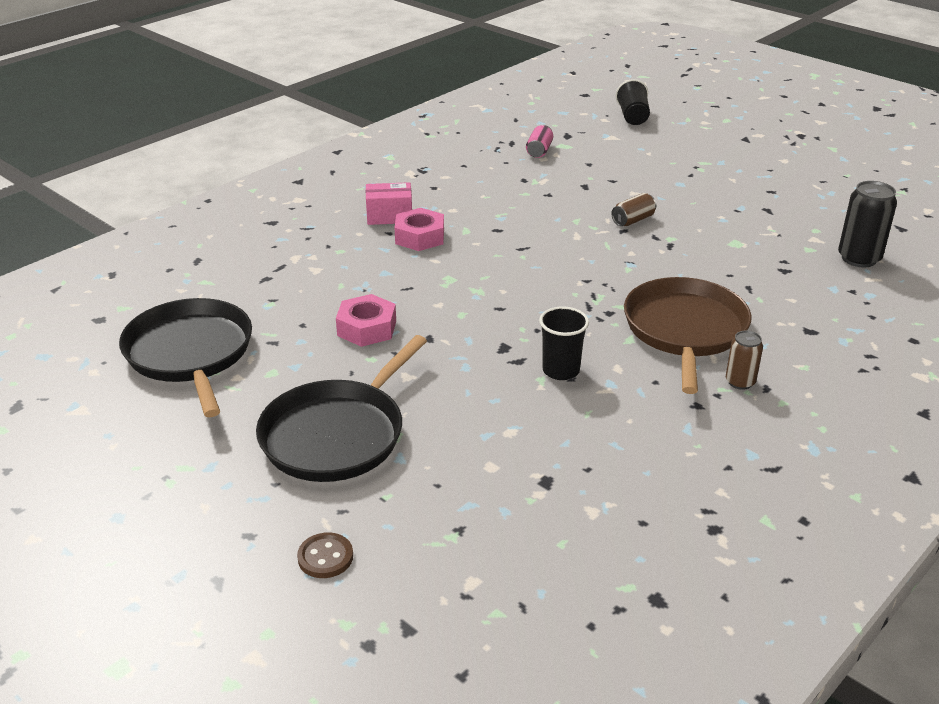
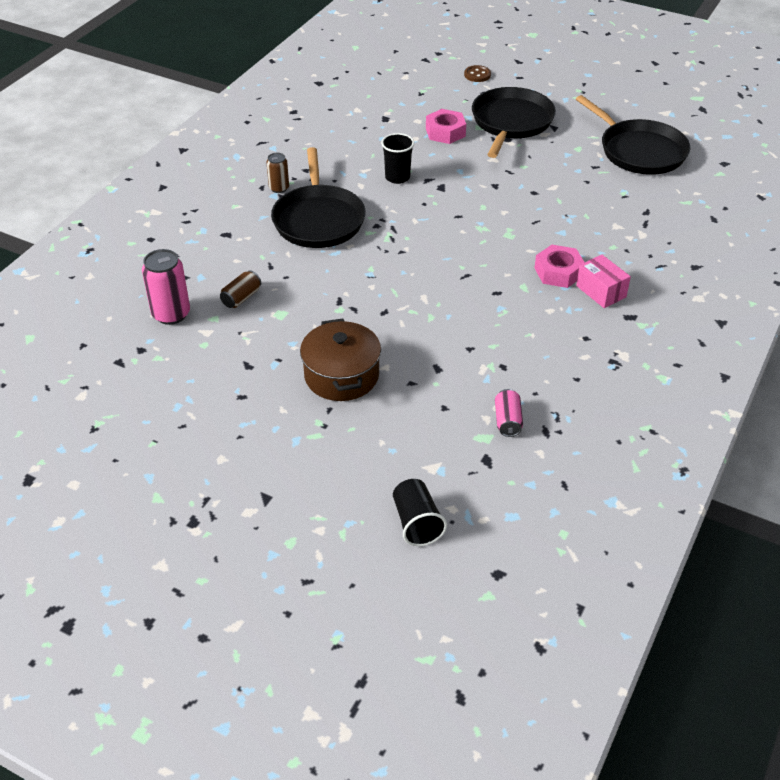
camera: 165 degrees right, 10 degrees up
(367, 328) = (541, 185): pink nut -> pink nut (445, 132)
(389, 216) = (601, 291): pink box -> pink box turned 75 degrees clockwise
(633, 220) = (378, 326): brown can -> brown can (241, 298)
(676, 192) = (341, 375): none -> brown pot
(685, 330) = (318, 219): brown pan -> black pan
(859, 258) = (171, 314): black can -> pink can

